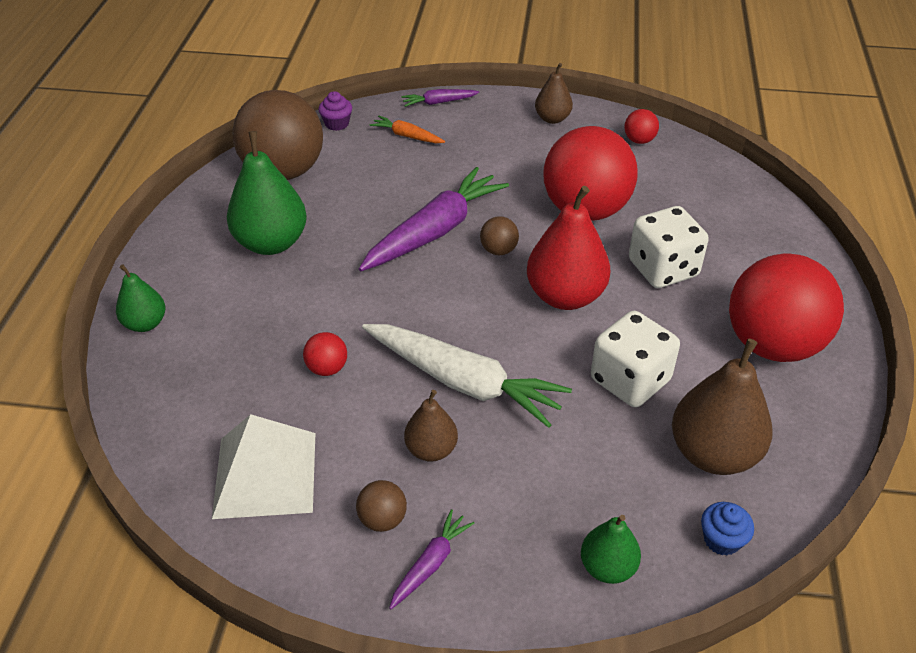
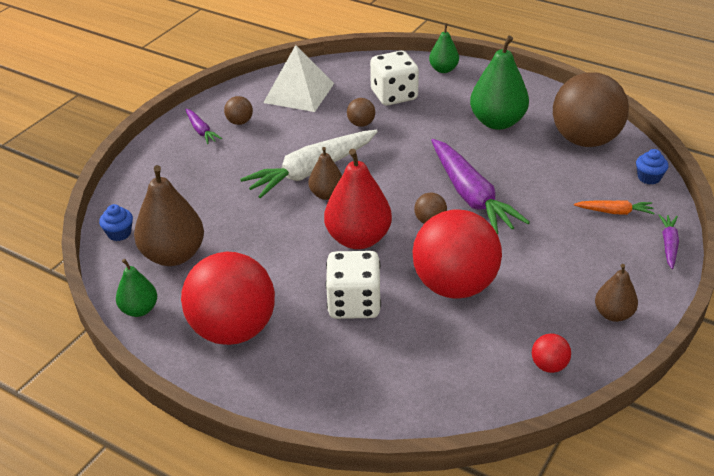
camera: 115 degrees right, 5 degrees down
(327, 368) = (361, 124): red ball -> brown ball
(337, 124) = (649, 177): purple cupcake -> blue cupcake
(407, 136) = (614, 212): orange carrot -> orange carrot turned 45 degrees clockwise
(431, 449) = (270, 147): brown pear -> brown pear (326, 194)
(607, 567) = (145, 186): green pear -> green pear (139, 309)
(630, 380) = (258, 241): white dice -> white dice (394, 95)

